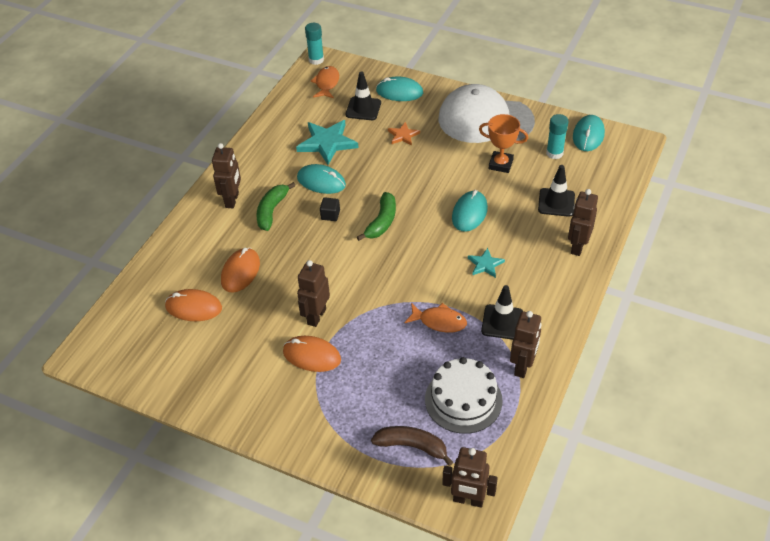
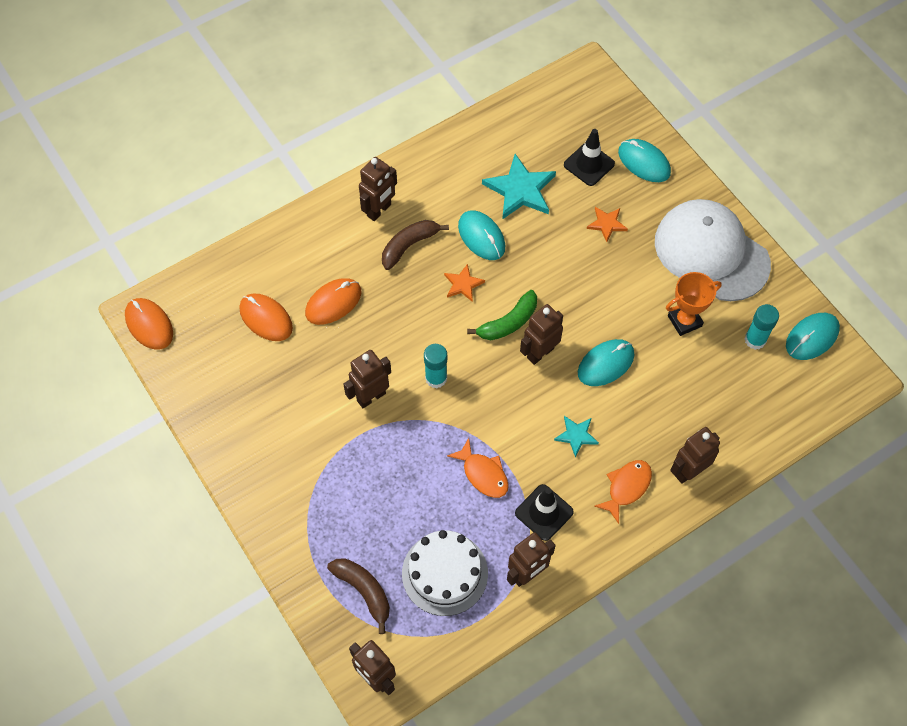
camera: 30 degrees right, 15 degrees up
(272, 211) = (409, 246): green banana -> brown banana
(312, 356) = (338, 438): orange mouse -> orange mouse (149, 325)
(316, 60) = (583, 68): turquoise glue stick -> turquoise glue stick (436, 378)
(327, 83) = (573, 108): orange fish -> orange fish (626, 487)
(330, 215) = (463, 284): black cube -> orange star
(419, 229) = (540, 353): none -> brown robot
(500, 164) = (684, 321): orange trophy -> orange trophy turned 75 degrees counterclockwise
(556, 202) = (708, 404): black traffic cone -> none

